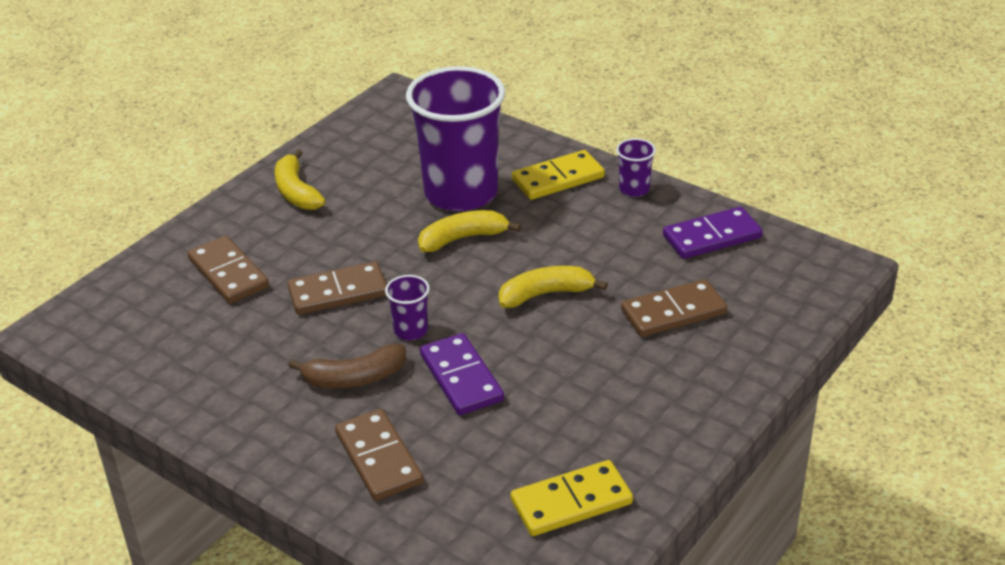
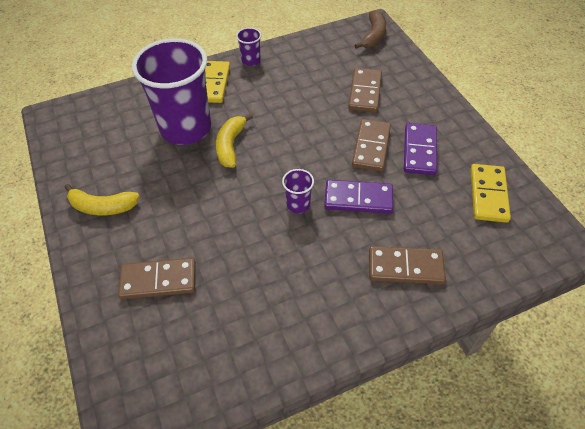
camera: 60 degrees left, 15 degrees up
(338, 292) = (232, 226): brown domino -> brown domino (371, 147)
(354, 378) = (323, 250): brown banana -> brown banana (373, 36)
(545, 294) = (312, 132): yellow banana -> none
(712, 237) = (316, 53): purple domino -> purple domino (419, 151)

